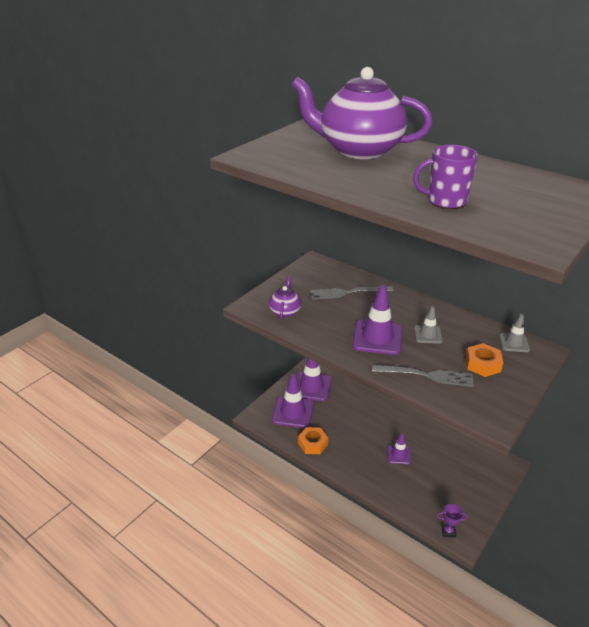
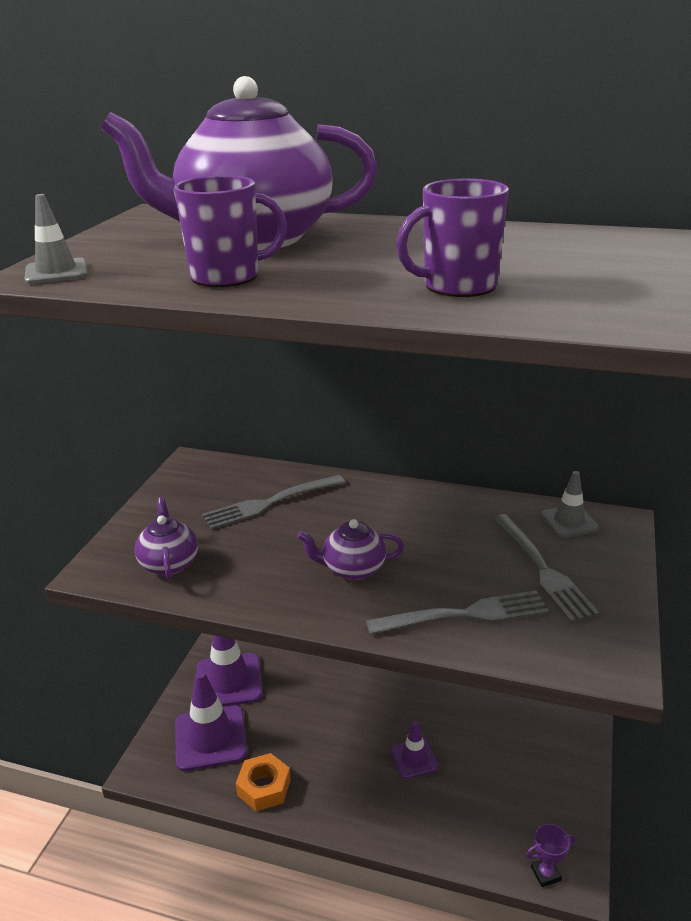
camera: 20 degrees left, 5 degrees down
(334, 173) = (227, 277): none -> purple mug
(377, 337) = (352, 569): purple traffic cone -> purple teapot
(428, 334) = (433, 542): grey traffic cone -> grey traffic cone (56, 272)
(482, 364) = (542, 570): orange nut -> grey fork

